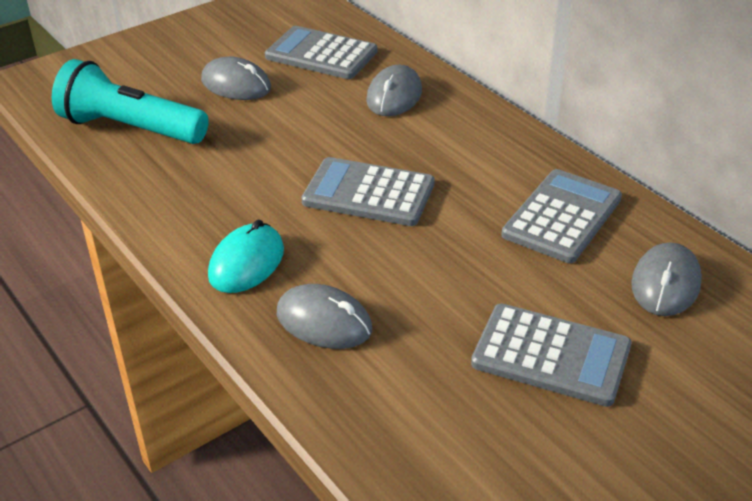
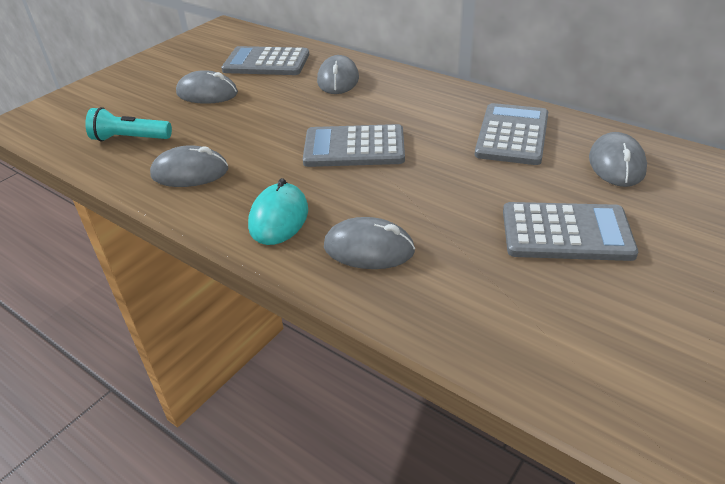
camera: 15 degrees left, 0 degrees up
(130, 128) = (130, 139): turquoise flashlight -> turquoise flashlight, size x0.60
(177, 185) = (190, 172): none -> grey mouse

